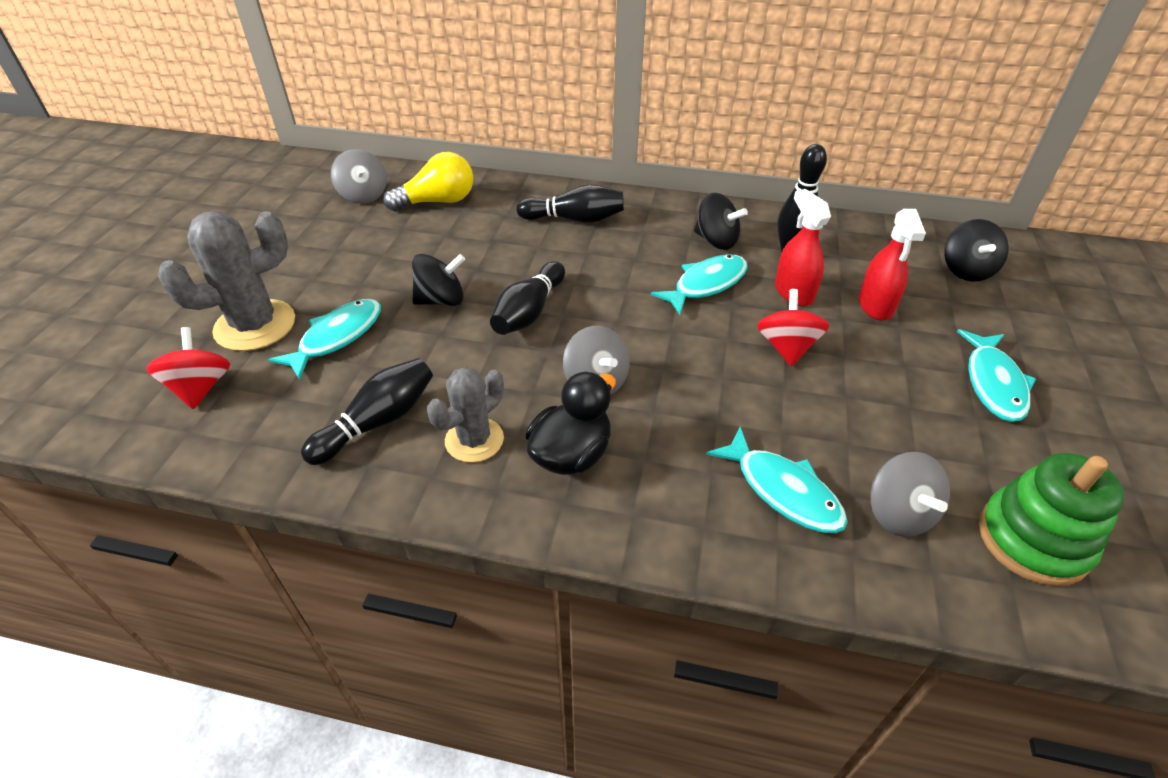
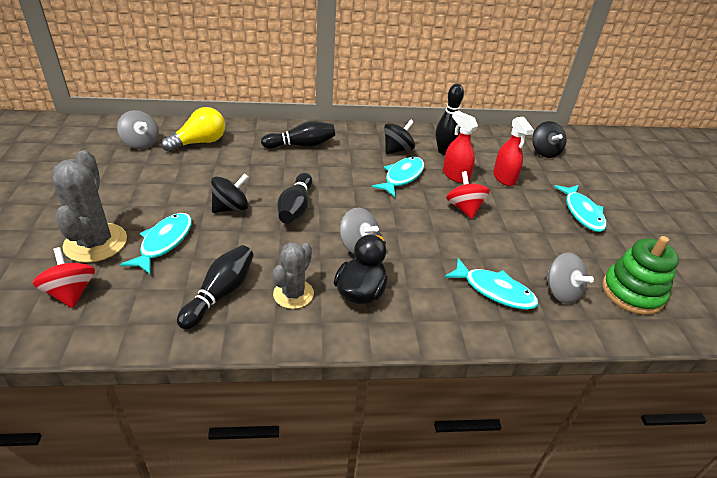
camera: 20 degrees left, 5 degrees down
(255, 325) = (95, 243): grey cactus -> grey cactus turned 45 degrees counterclockwise
(716, 241) = (397, 150): black spinning top -> black spinning top turned 60 degrees counterclockwise

